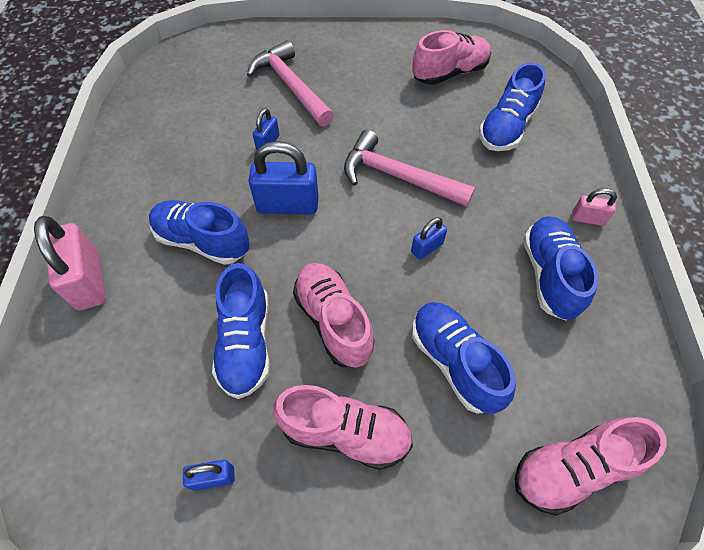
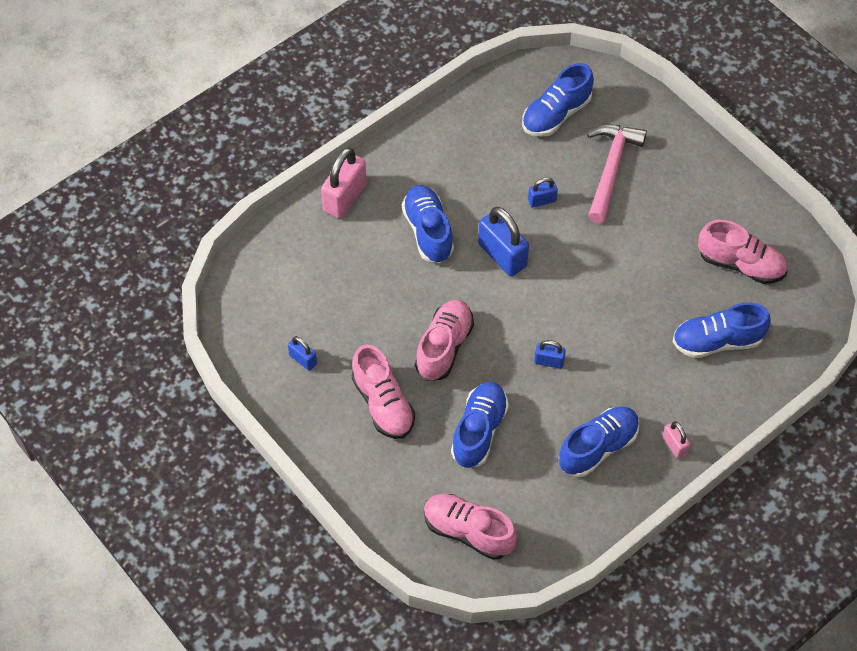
camera: 50 degrees right, 0 degrees up
(246, 343) = (386, 312): blue shoe -> blue shoe (556, 114)
(398, 176) = (594, 303): pink hammer -> none

